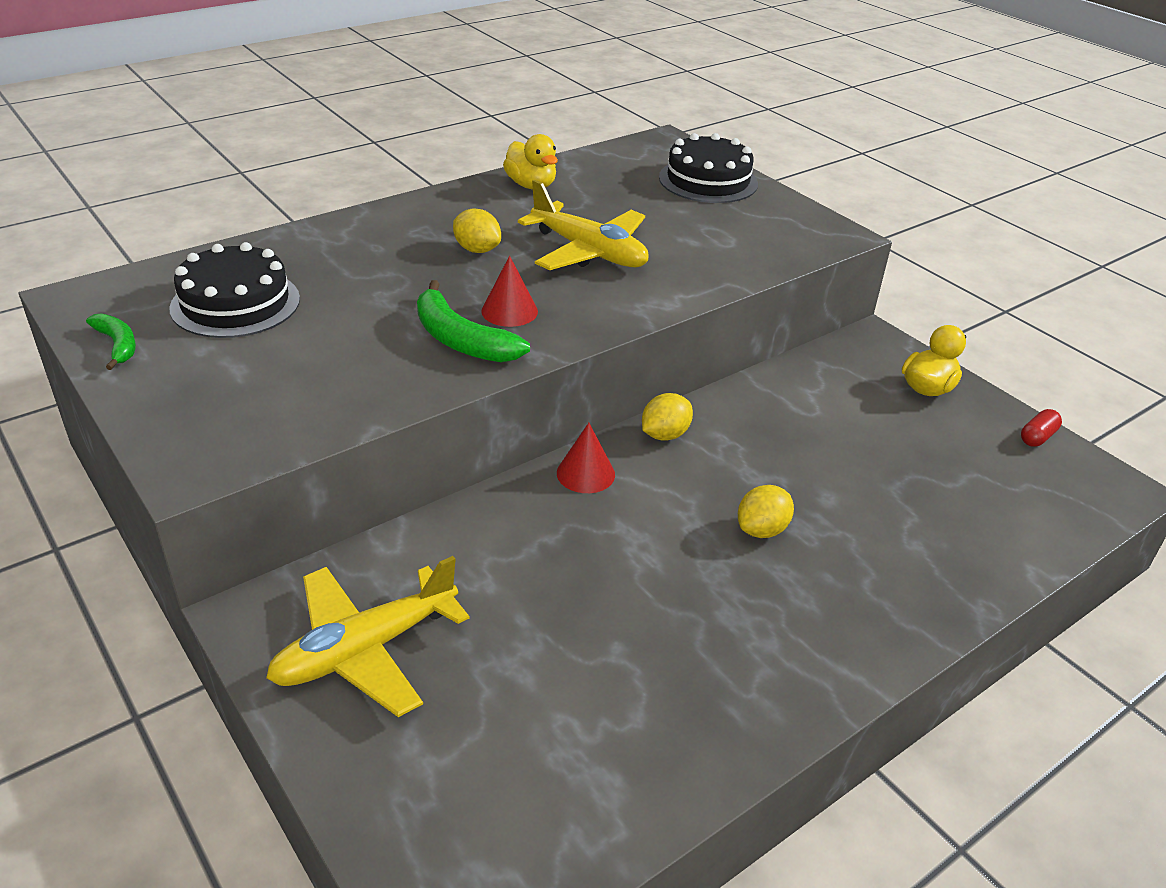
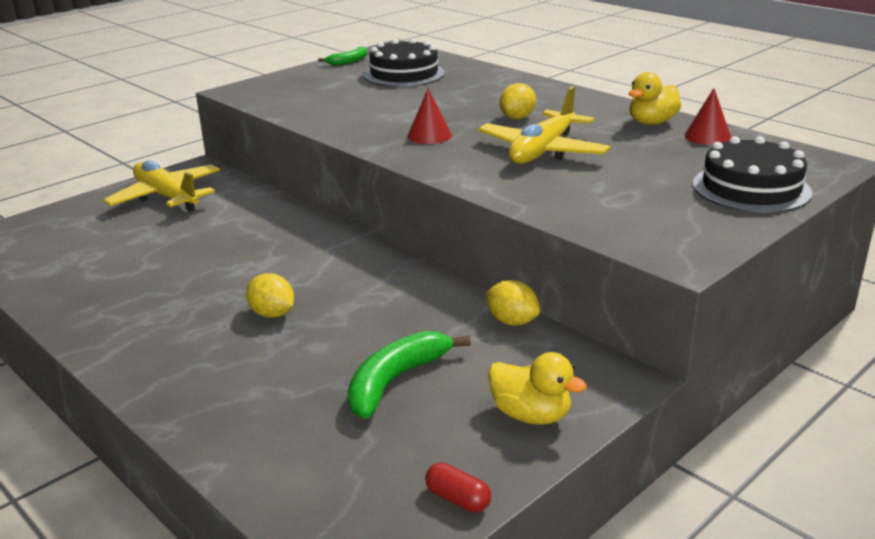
camera: 85 degrees right, 10 degrees down
(461, 340) = (383, 127): green banana -> green banana (395, 381)
(585, 473) = (333, 241): red cone -> red cone (707, 136)
(665, 435) = (391, 267): yellow lemon -> yellow lemon (512, 321)

